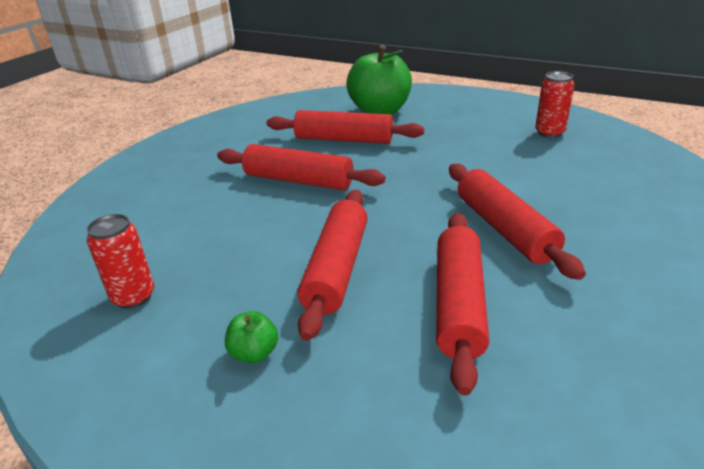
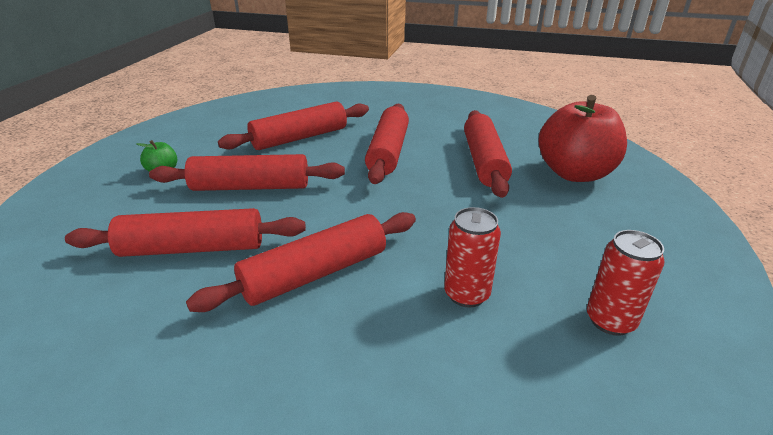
camera: 75 degrees right, 0 degrees up
(133, 297) = (228, 126): red can -> red can (466, 294)
(224, 234) = (299, 138): none -> red rolling pin
(380, 111) = (574, 173): green apple -> red apple

